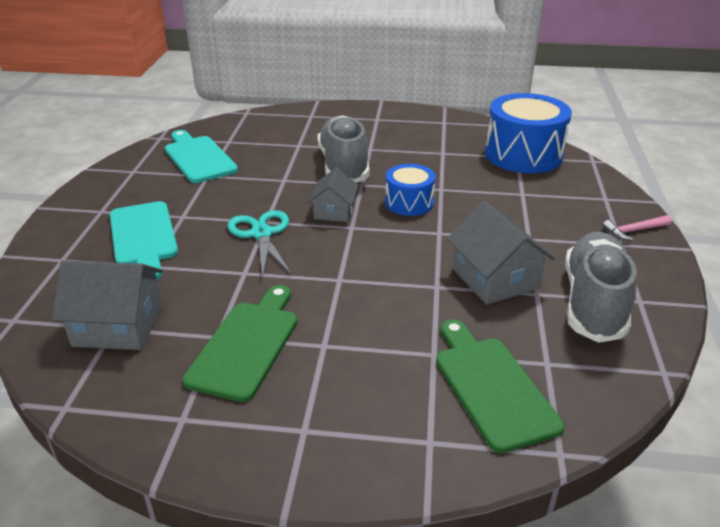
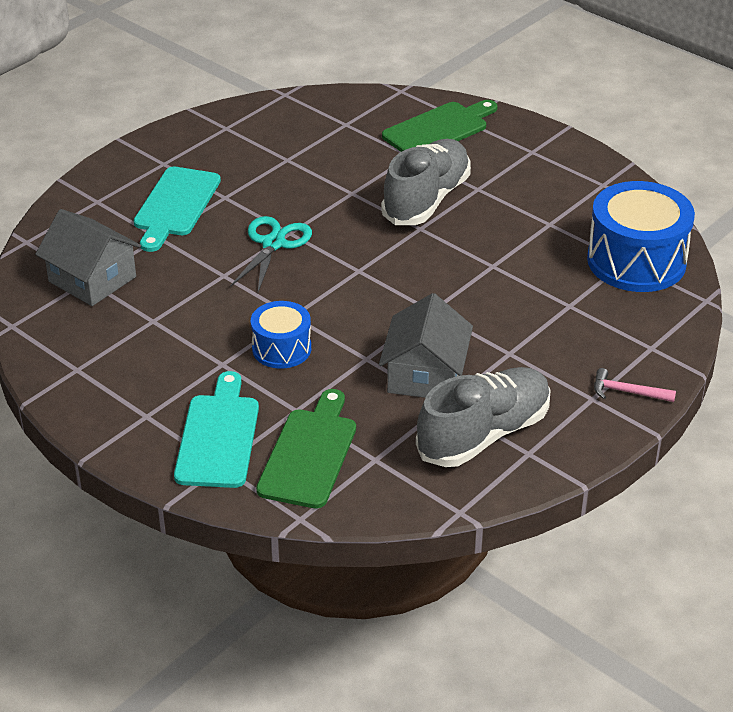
camera: 35 degrees right, 5 degrees up
(198, 158) = (298, 134): turquoise cutting board -> turquoise cutting board (218, 436)
(246, 345) = (167, 337): green cutting board -> green cutting board (439, 129)
(334, 211) = (361, 247): grey house -> none
(409, 203) = (442, 267): blue drum -> blue drum (281, 349)

